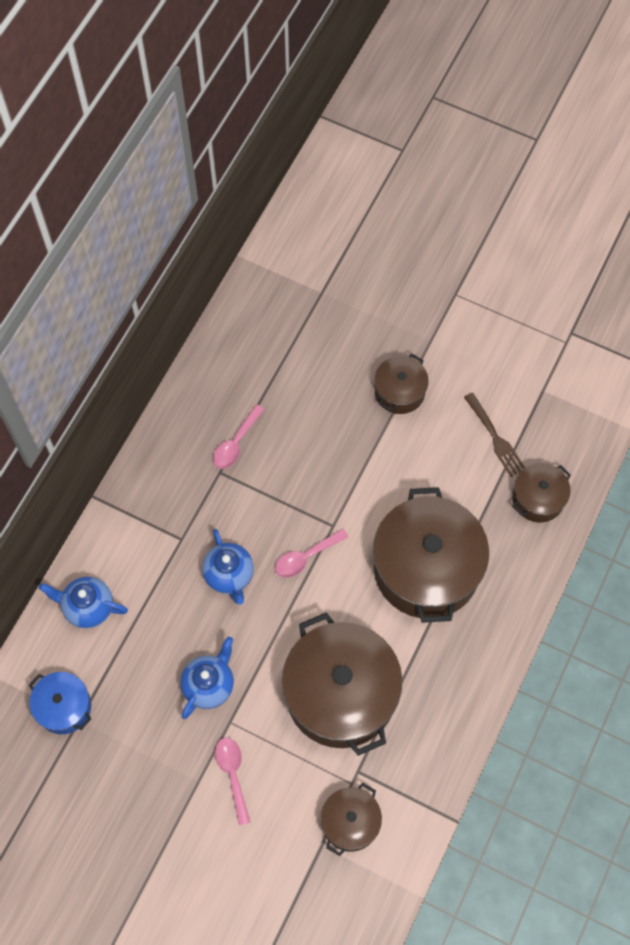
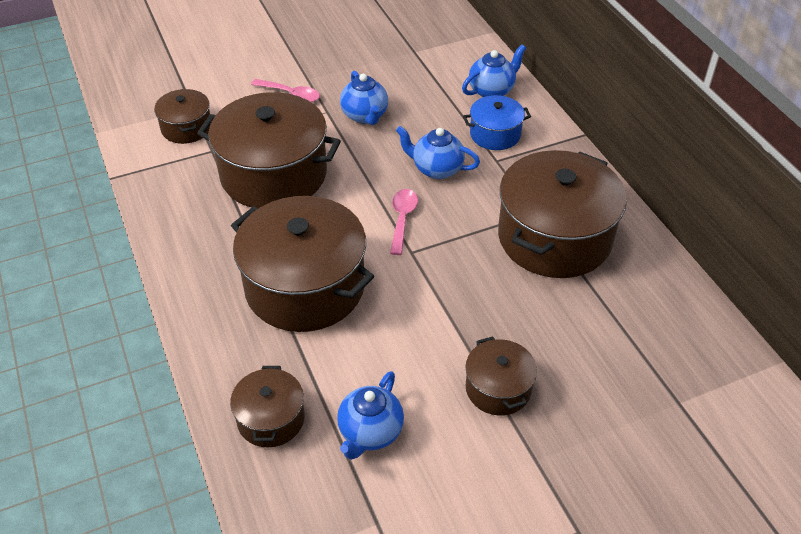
camera: 130 degrees right, 20 degrees down
(64, 707) = (431, 49): blue pot -> blue pot (495, 134)
(236, 443) = (554, 237): pink spoon -> brown pot
(494, 437) = (370, 433): brown fork -> blue teapot

